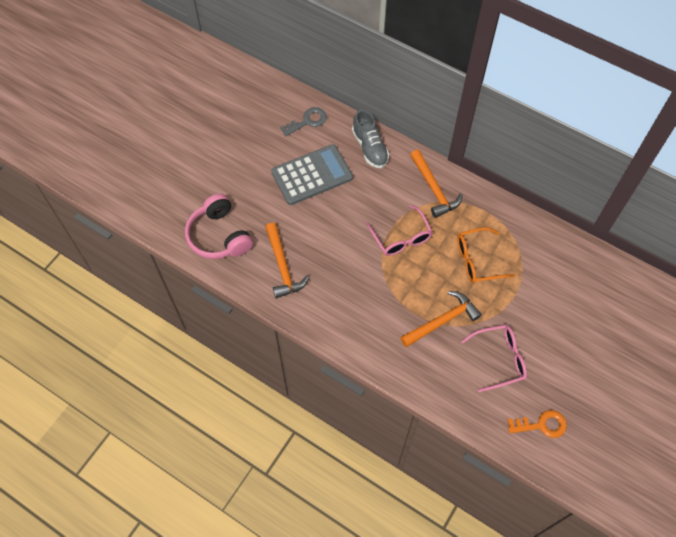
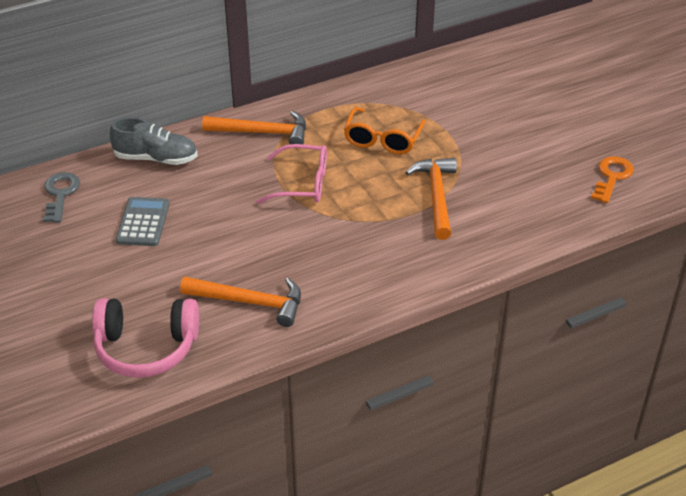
camera: 60 degrees left, 20 degrees down
(312, 175) = (143, 222): grey calculator -> grey calculator, size x0.62
(499, 359) = (515, 174): pink glasses -> none

